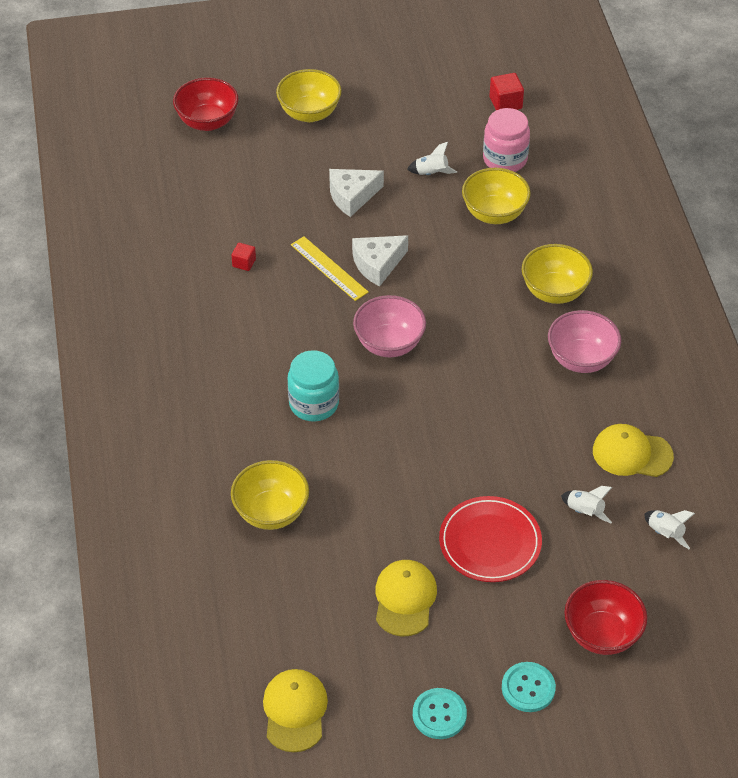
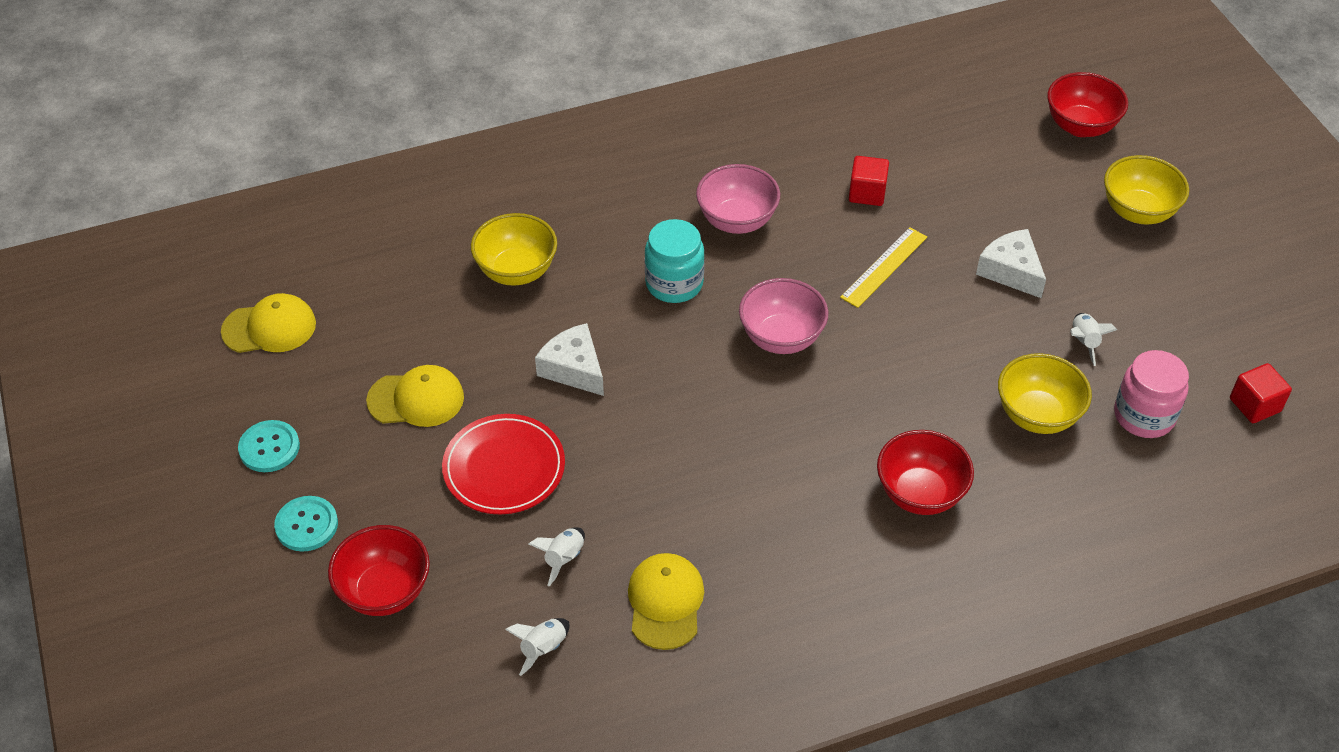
camera: 80 degrees right, 0 degrees up
(244, 263) = (867, 193): red cube -> red cube, size x1.56
(377, 264) = (906, 310): white cheese -> white cheese (574, 368)
(554, 291) = (920, 494): yellow bowl -> red bowl
(581, 359) = (810, 534): pink bowl -> pink bowl (737, 220)

